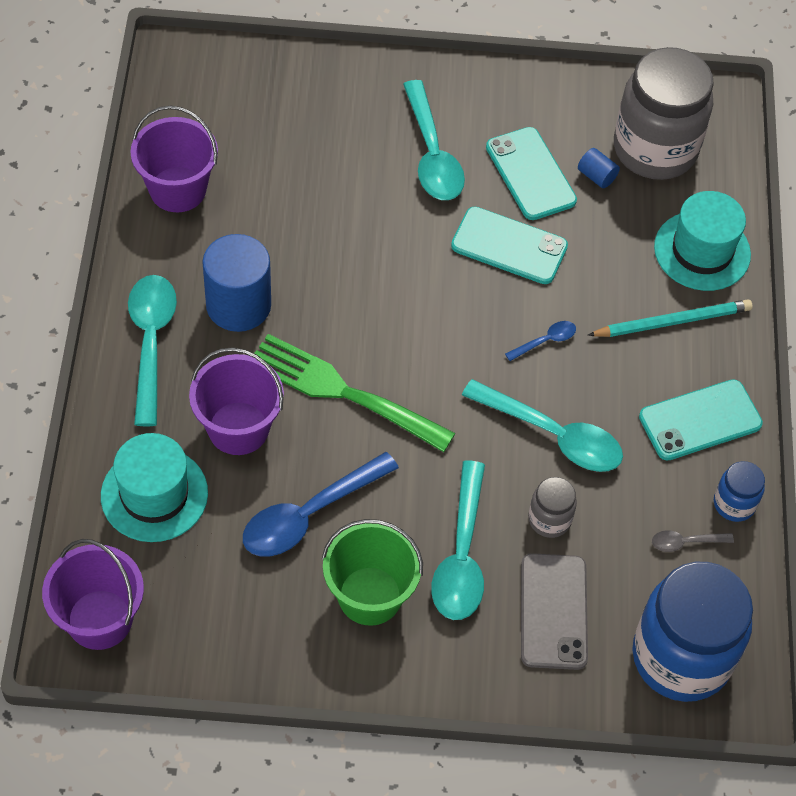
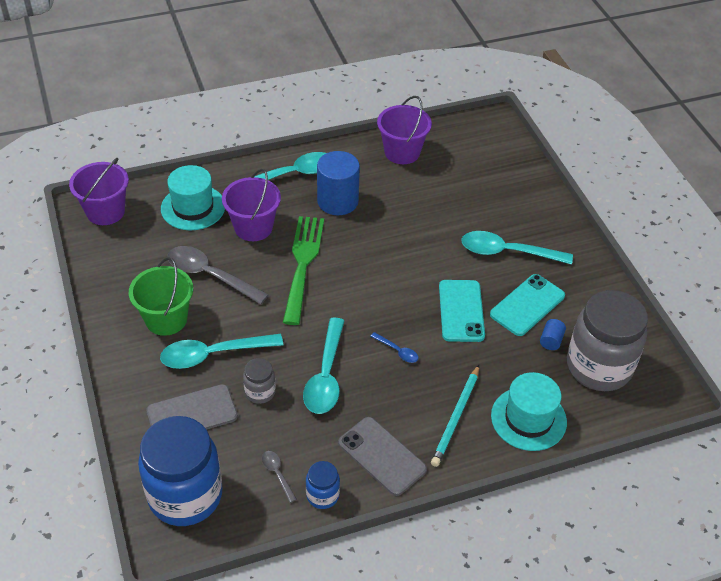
camera: 70 degrees right, 10 degrees down
(310, 514) = (210, 275): blue spoon -> grey spoon
(432, 154) = (507, 252): turquoise spoon -> turquoise spoon turned 45 degrees clockwise
(672, 321) = (456, 417): turquoise pencil -> turquoise pencil turned 60 degrees clockwise
(700, 420) = (382, 456): turquoise phone -> grey phone

